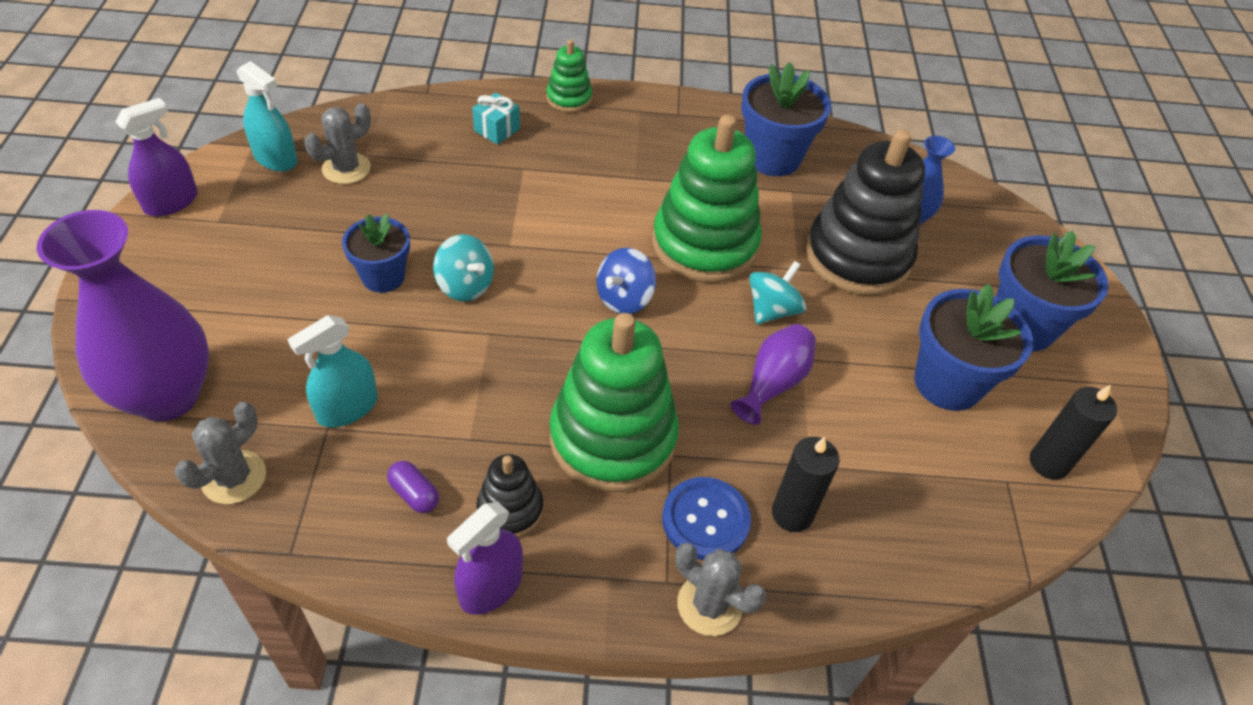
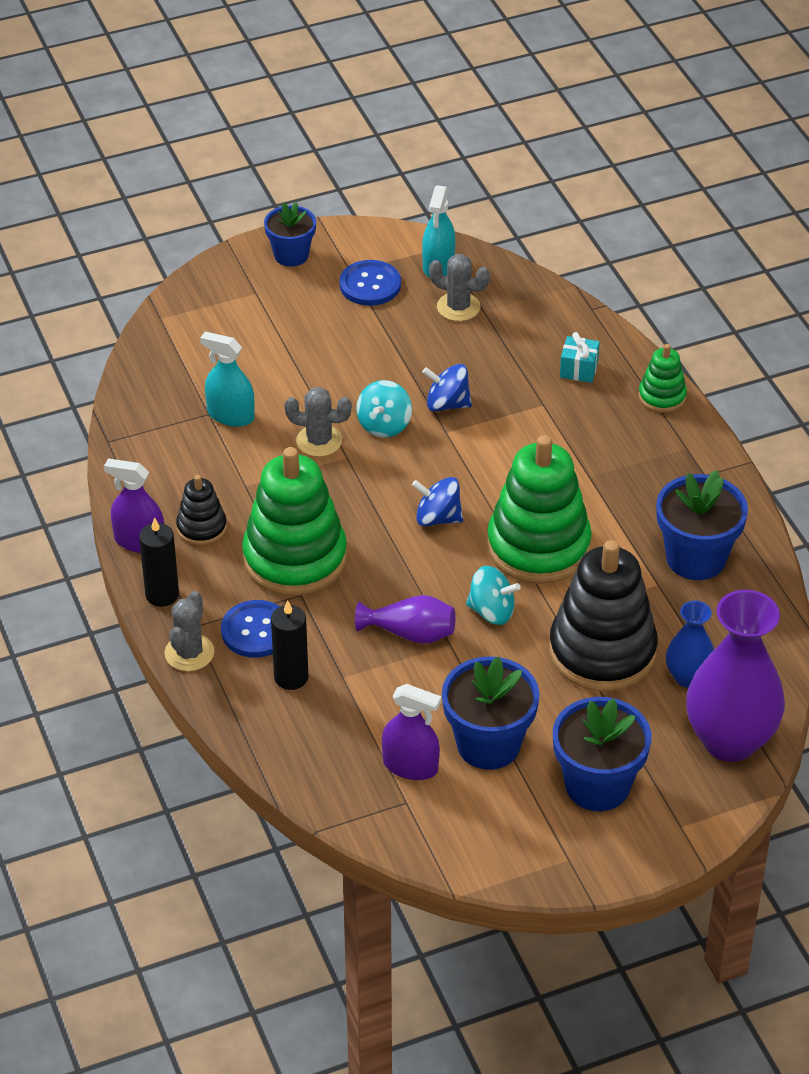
camera: 70 degrees right, 5 degrees down
(167, 396) = (184, 329): purple vase -> purple vase (729, 740)
(171, 202) = (350, 239): purple spray bottle -> purple spray bottle (410, 766)
(234, 477) = (144, 390): grey cactus -> grey cactus (319, 441)
(253, 215) = (370, 285): none -> blue button
(383, 277) = (360, 379): blue flower pot -> blue flower pot (291, 255)
(414, 494) = (184, 477): purple capsule -> none
(472, 229) = (447, 404): none -> blue spinning top
(1048, 463) = (443, 826): black candle -> black candle (162, 594)

